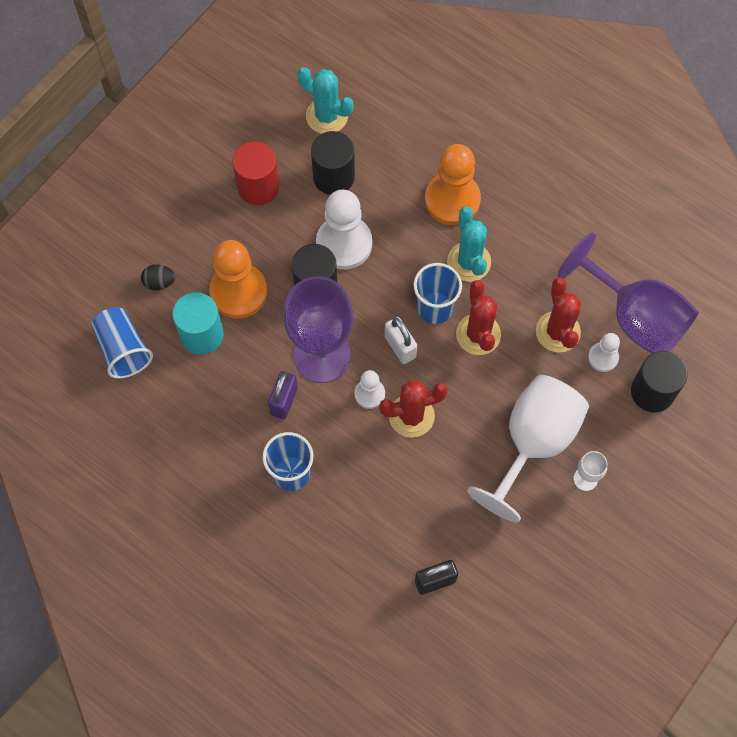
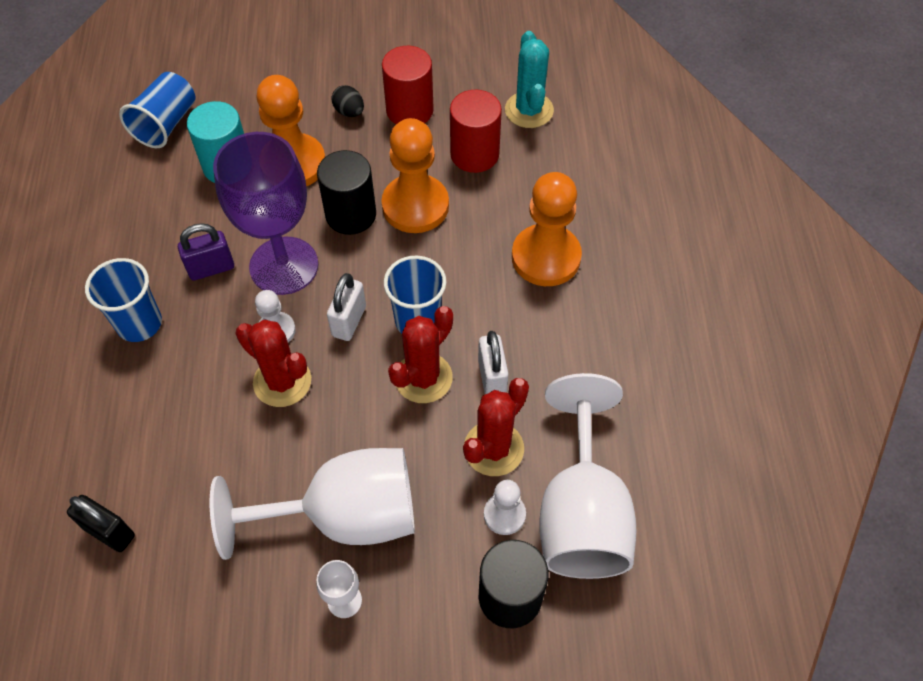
camera: 50 degrees right, 10 degrees down
(159, 282) = (252, 106): black egg -> black egg (349, 112)
(333, 177) = (474, 154): black cylinder -> red cylinder
(344, 243) = (415, 206): white pawn -> orange pawn
(469, 262) = (494, 315): turquoise cactus -> none
(511, 296) = (492, 378): none -> white padlock
(634, 317) = (581, 512): purple goblet -> white goblet

